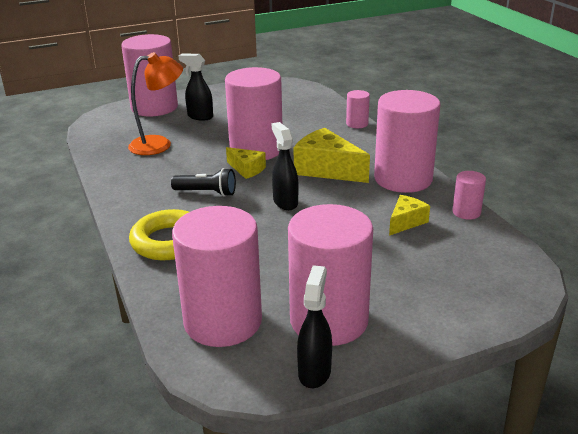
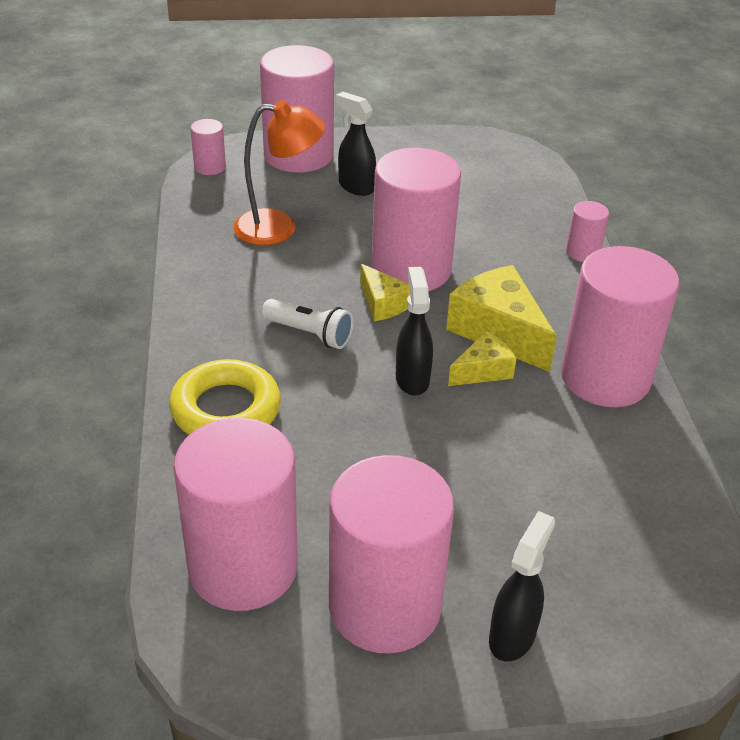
camera: 15 degrees right, 10 degrees up
(206, 192) = (309, 334): black flashlight -> white flashlight
(314, 372) = (329, 687): black spray bottle -> black spray bottle (512, 636)
(406, 222) = (572, 460): yellow cheese -> yellow cheese (483, 370)
(466, 212) = (673, 466): pink cylinder -> pink cylinder (210, 167)

